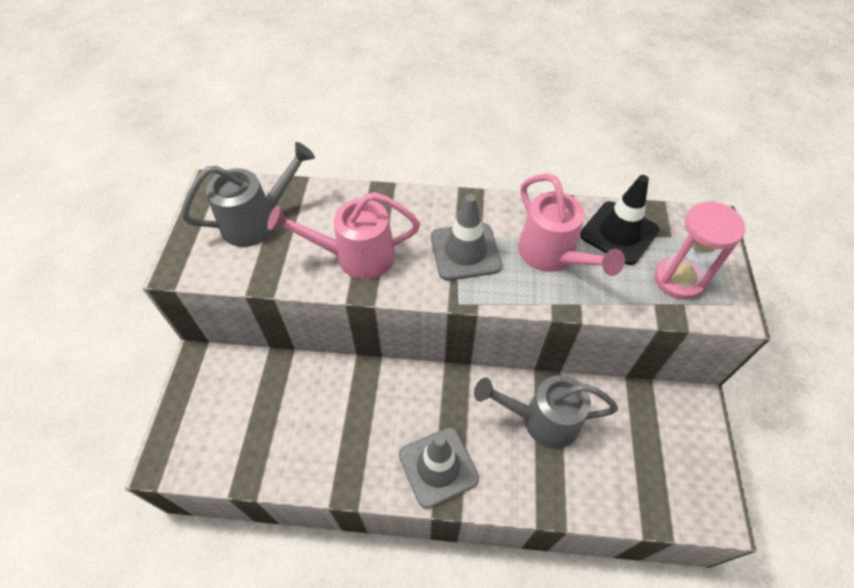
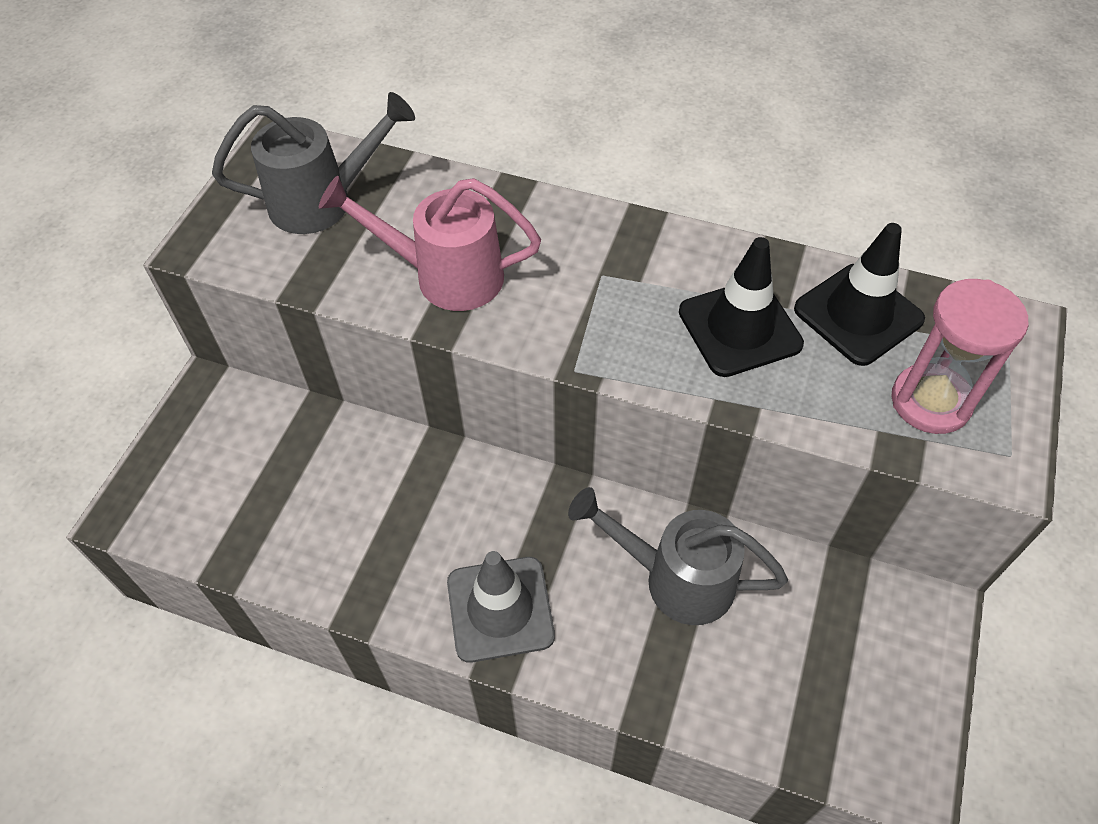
camera: 15 degrees right, 0 degrees up
(465, 251) = (608, 298): grey traffic cone -> none
(552, 255) = (739, 328): pink watering can -> black traffic cone

